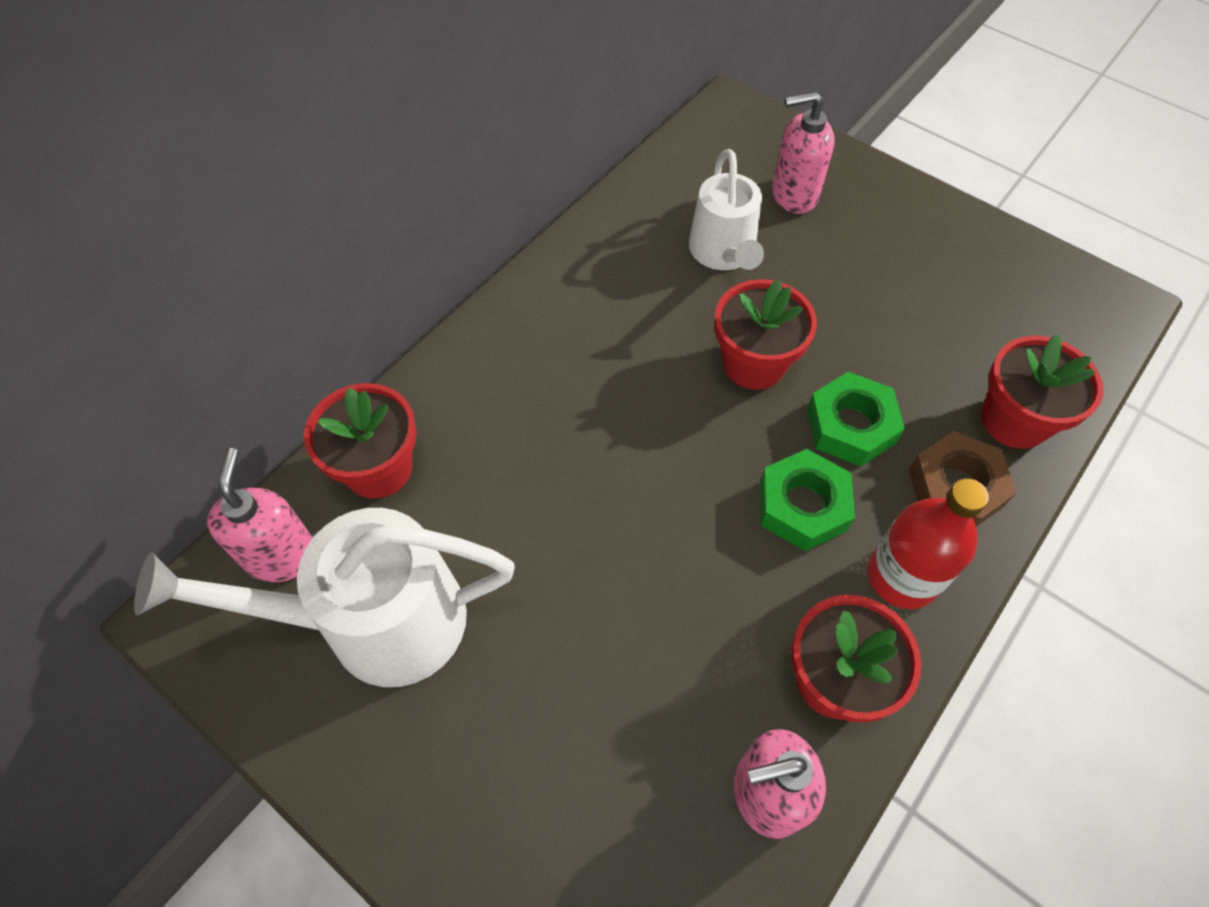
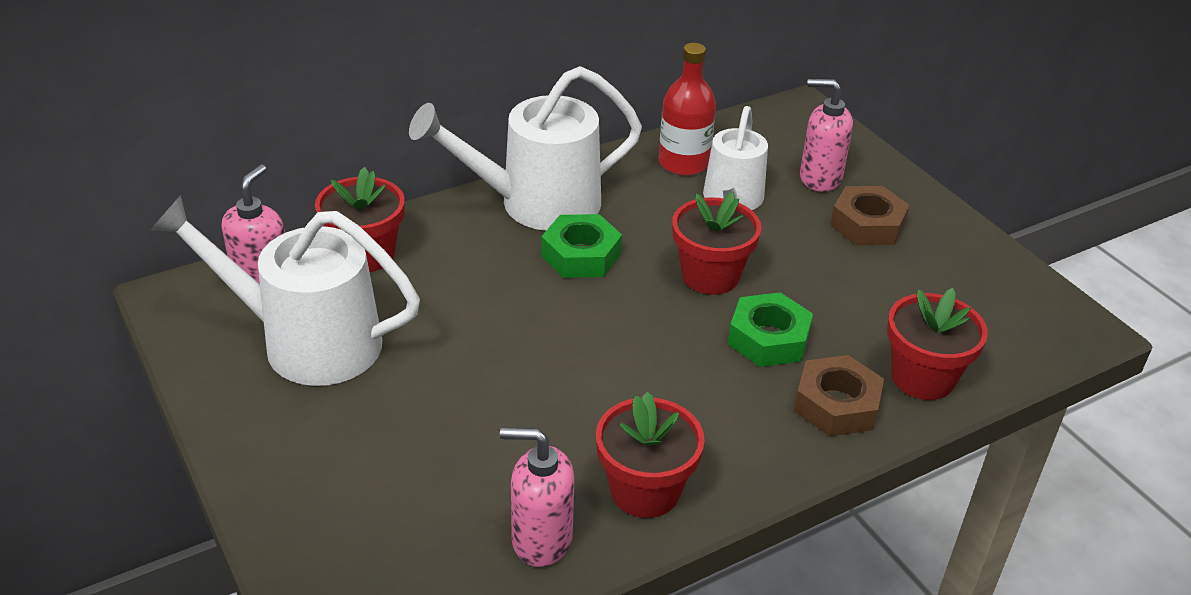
camera: 20 degrees right, 20 degrees down
(529, 328) = (536, 204): none -> white watering can
(802, 506) = (691, 376): green nut -> green nut (581, 255)
(868, 241) = (867, 225): none -> brown nut
(902, 576) = (748, 446): red bottle -> red bottle (683, 163)

